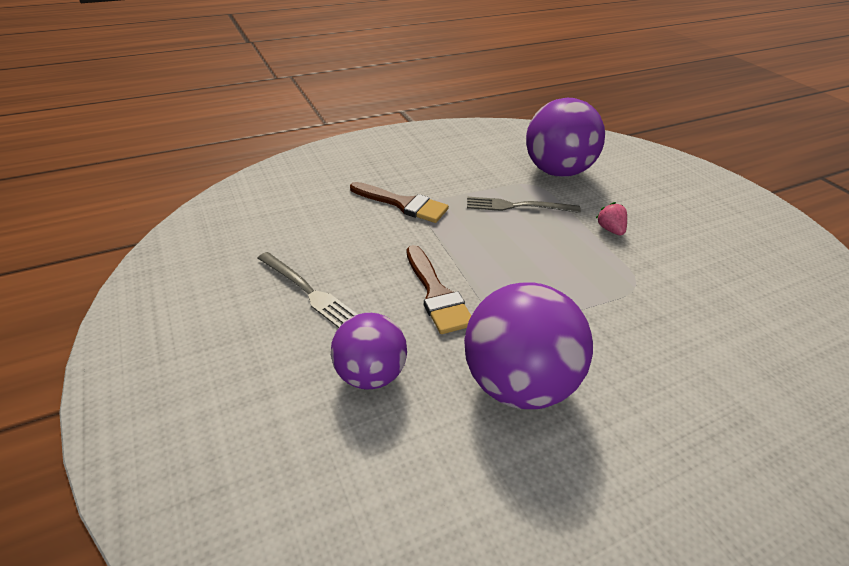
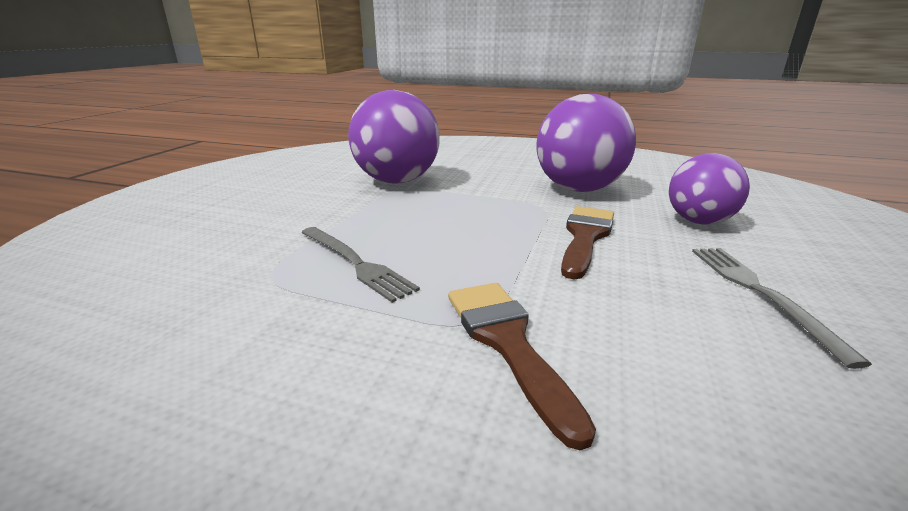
camera: 135 degrees left, 15 degrees down
(557, 171) = (200, 276): purple ball -> purple ball (397, 181)
(610, 229) = (328, 212): pink strawberry -> none

